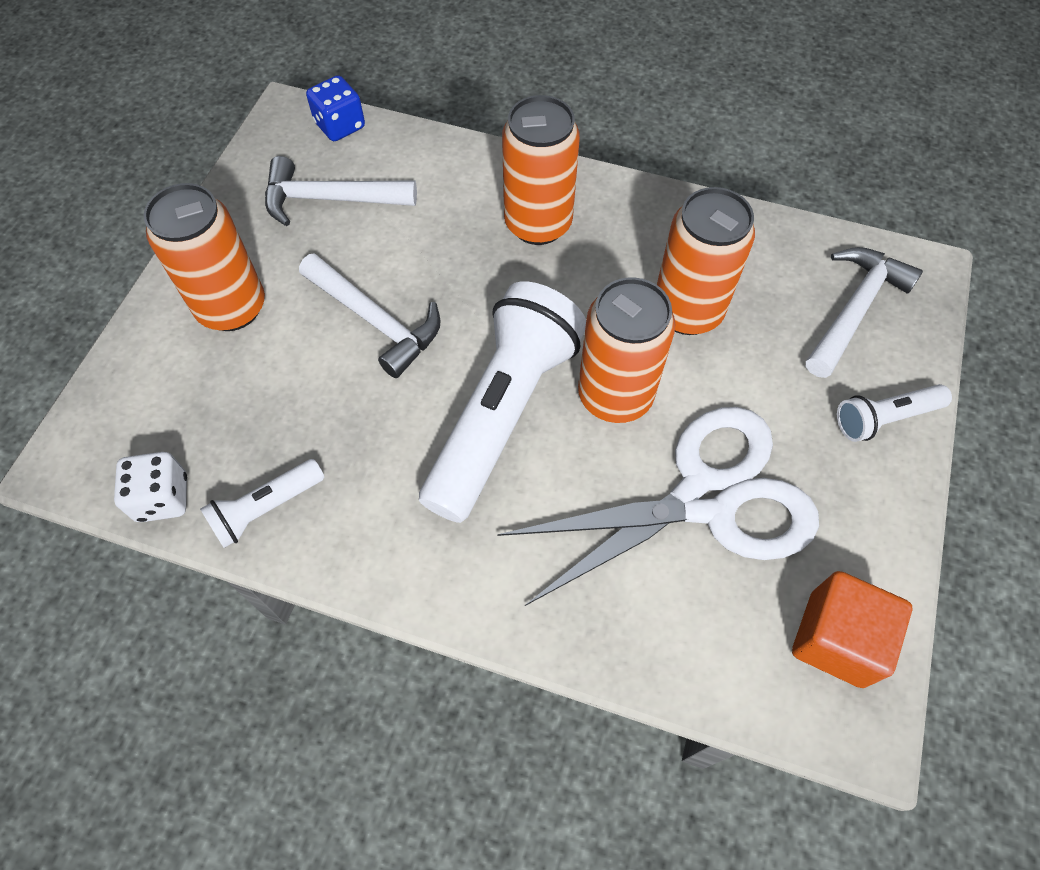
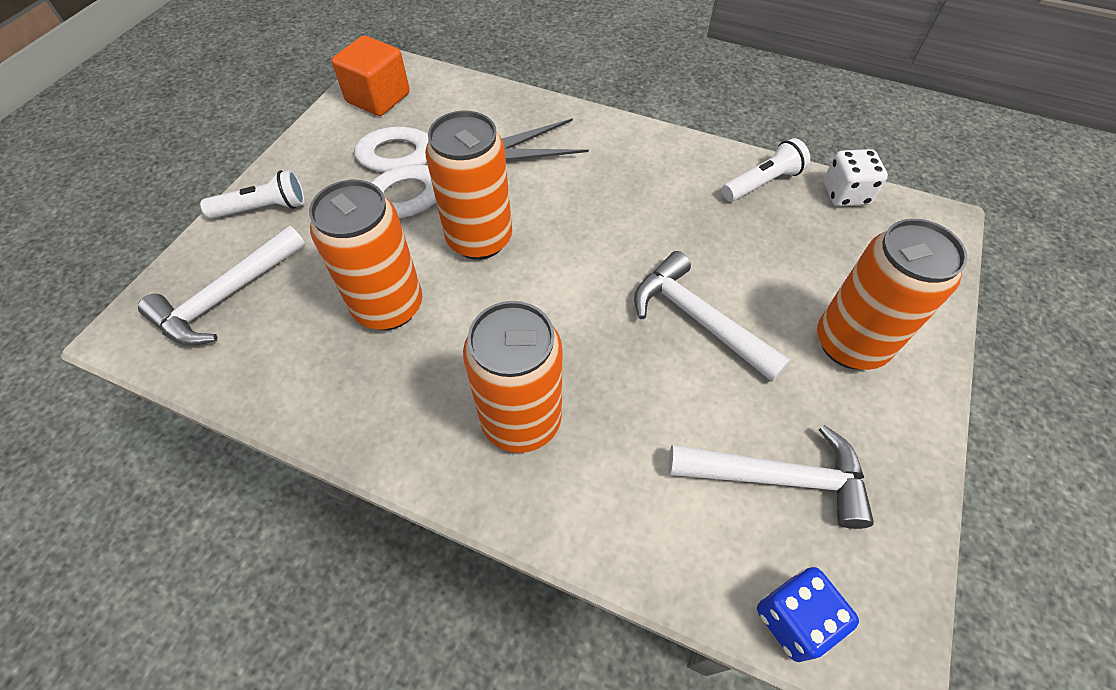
camera: 175 degrees left, 5 degrees down
(503, 413) = (577, 232): white flashlight -> none

